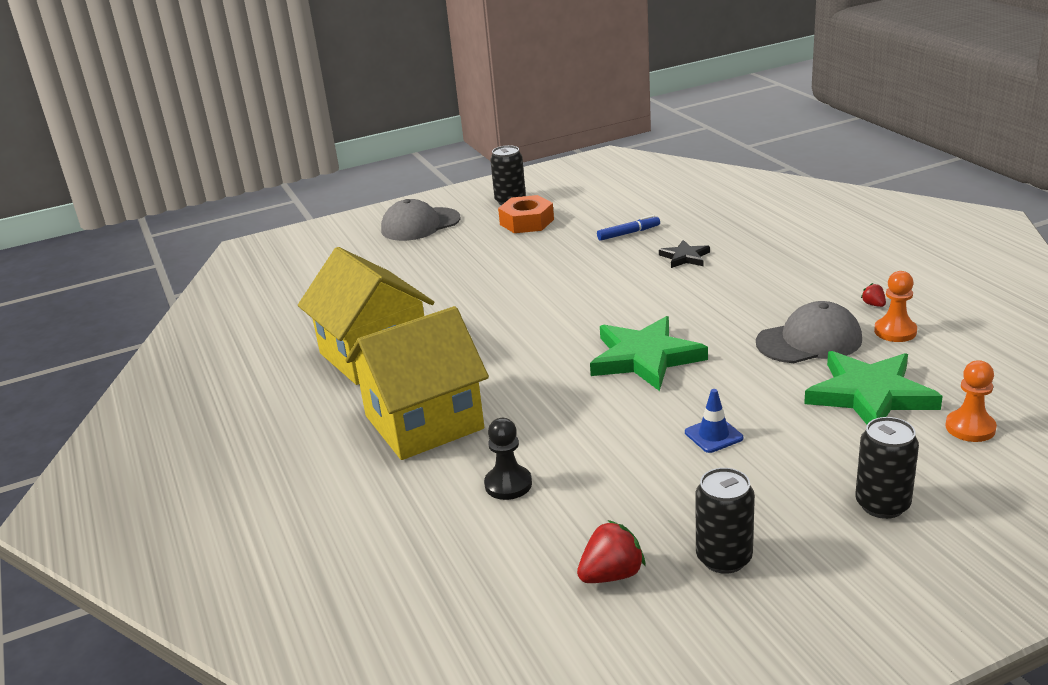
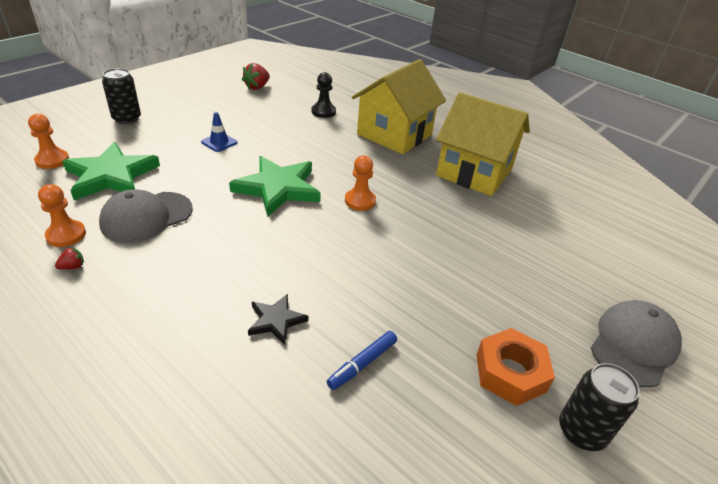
camera: 150 degrees right, 10 degrees up
(551, 335) = (360, 201): none -> orange pawn
(724, 558) = (208, 95): black can -> none
(873, 304) = (73, 267): red strawberry -> red strawberry turned 75 degrees counterclockwise

